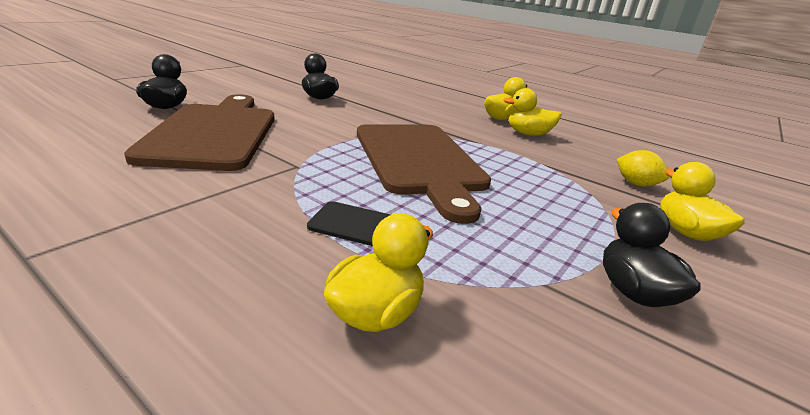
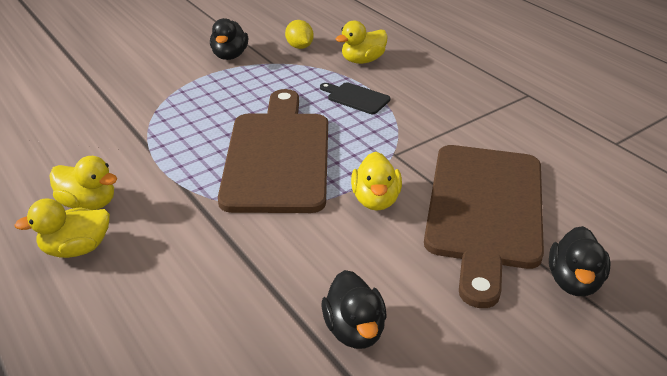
camera: 160 degrees left, 10 degrees up
(636, 184) = (92, 118): yellow lemon -> yellow lemon (299, 47)
(686, 232) = (135, 78): yellow duck -> yellow duck (375, 200)

